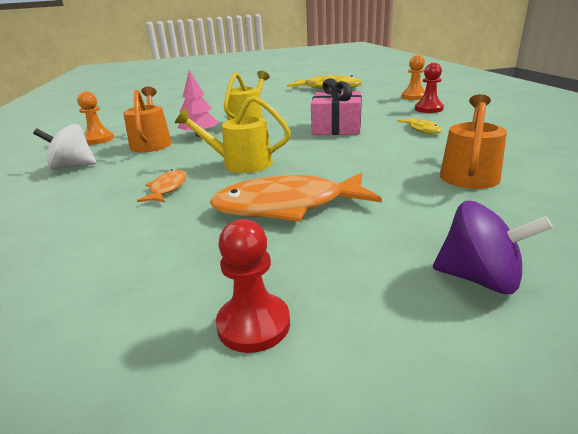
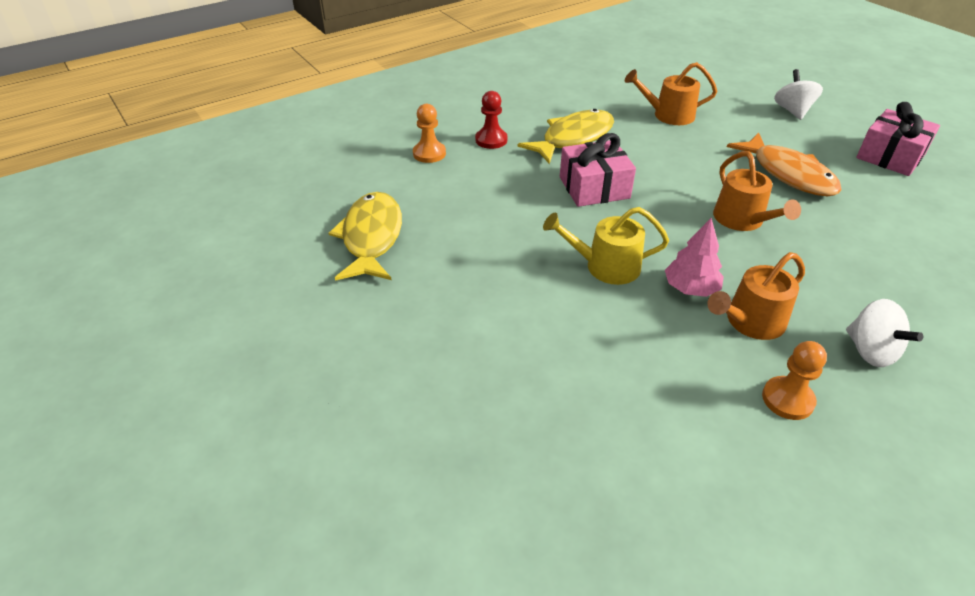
camera: 115 degrees left, 15 degrees up
(167, 188) = (828, 243): orange fish -> none
(241, 163) = (742, 220): yellow watering can -> orange watering can
(253, 324) = (890, 156): red pawn -> pink gift
(422, 129) = (573, 138): yellow fish -> yellow fish, size x2.04
(479, 279) = (792, 111): purple spinning top -> white spinning top

